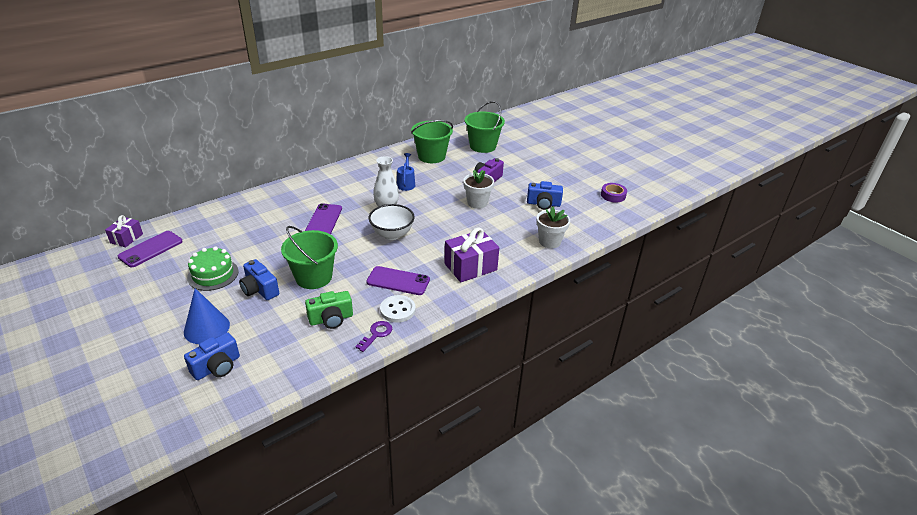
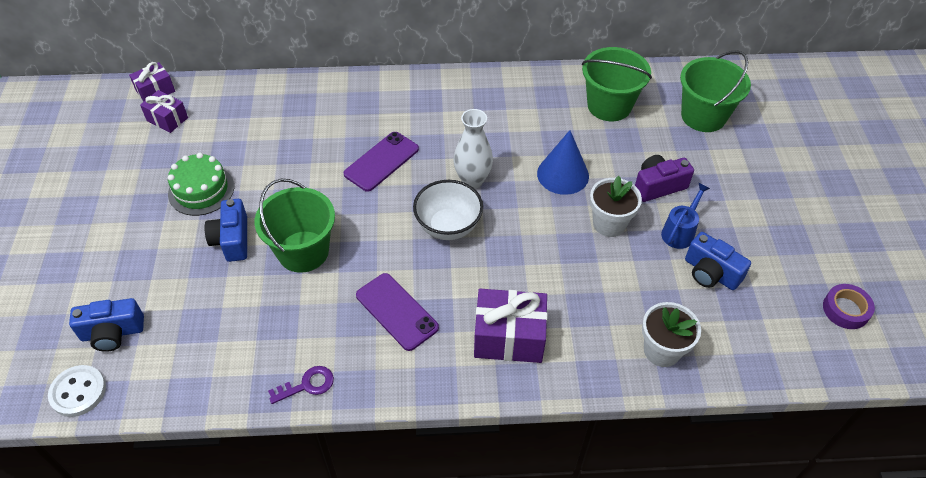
camera: 35 degrees right, 15 degrees up
(151, 249) = (167, 119): purple phone -> purple gift
(206, 328) = (141, 269): blue cone -> blue cone (563, 174)
(331, 319) = (275, 330): green camera -> none
(397, 310) = (360, 360): white button -> white button (78, 392)
(406, 183) = (534, 142): blue watering can -> blue watering can (680, 232)

